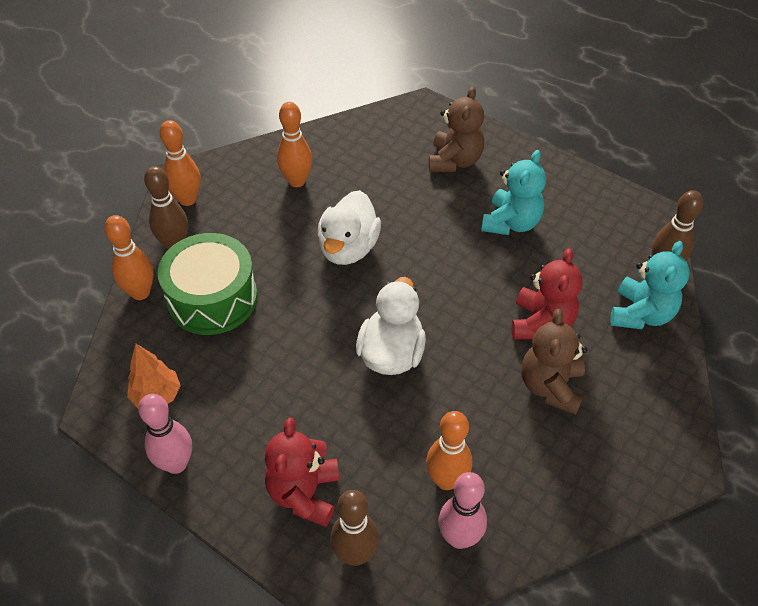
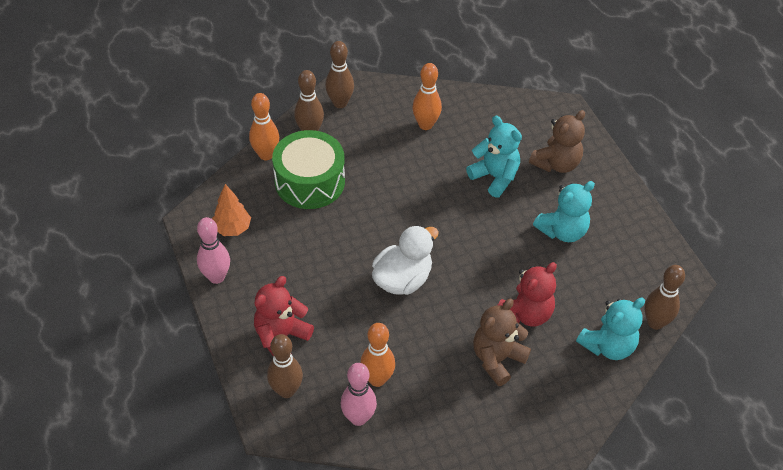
camera: 30 degrees right, 0 degrees up
(188, 199) = (340, 103): orange bowling pin -> brown bowling pin
(348, 248) = (427, 191): white duck -> none
(406, 201) = (495, 177): none -> turquoise teddy bear

